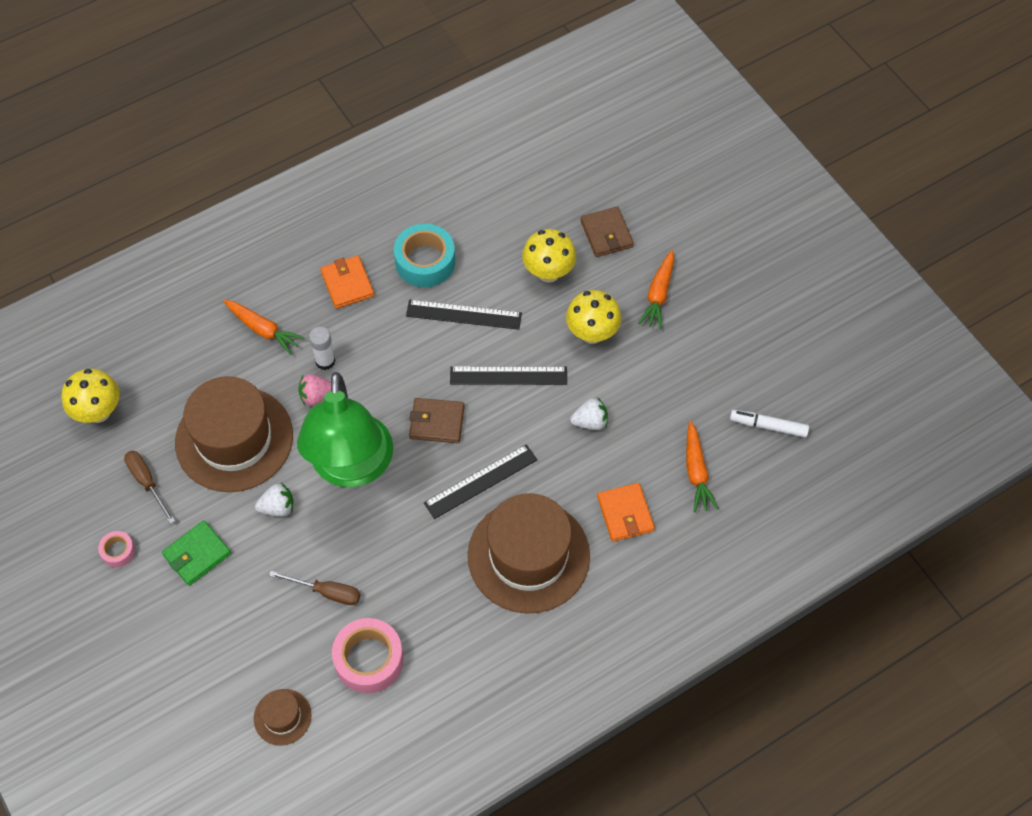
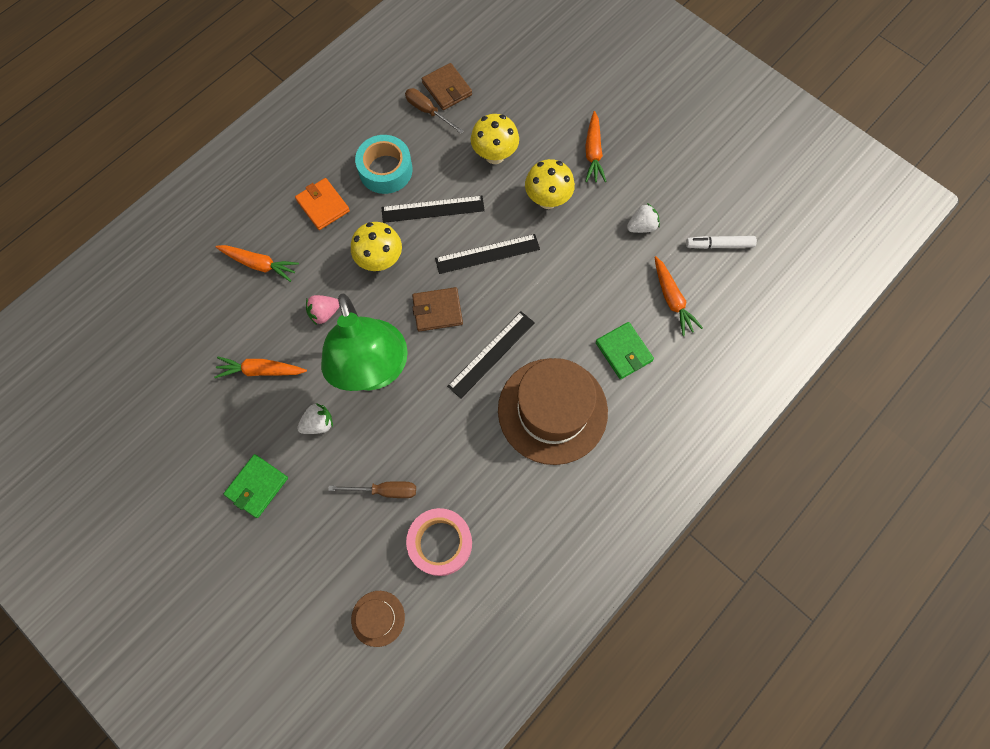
camera: 15 degrees left, 10 degrees up
(98, 412) = (129, 376): yellow mushroom -> yellow mushroom (380, 261)
(118, 551) = (183, 502): pink tape -> none
(147, 482) = (192, 431): brown screwdriver -> brown screwdriver (428, 111)
(234, 439) = (261, 370): brown hat -> orange carrot
(325, 361) = (323, 279): white glue stick -> none
(590, 422) = (569, 278): white strawberry -> white strawberry (641, 226)
(606, 234) = (533, 110): brown wallet -> brown wallet (447, 89)
(625, 514) = (623, 352): orange wallet -> green wallet

